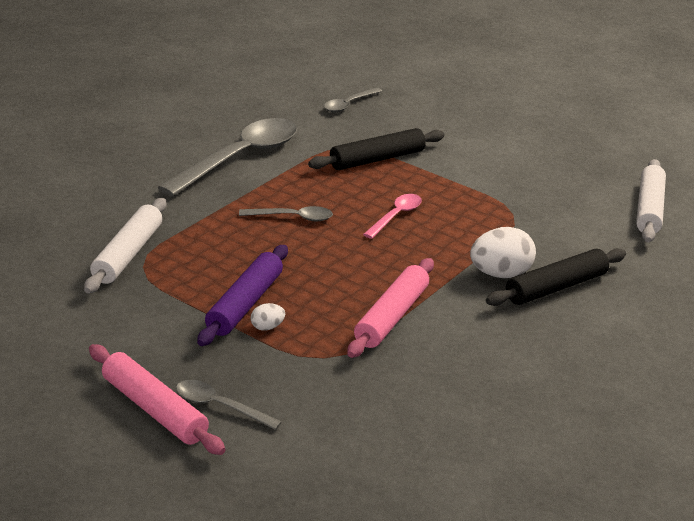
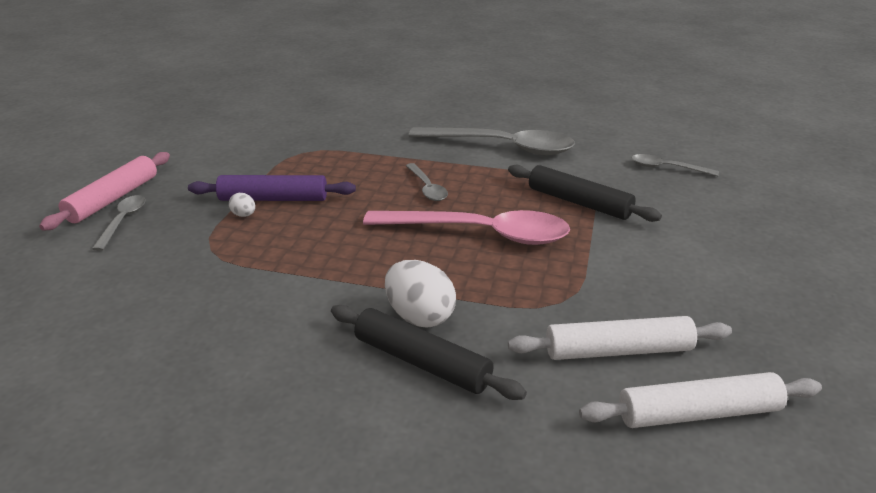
camera: 70 degrees right, 0 degrees up
(127, 254) = (315, 143): white rolling pin -> white rolling pin (618, 350)
(391, 317) = (294, 268): pink rolling pin -> none
(396, 216) = (479, 234): pink spoon -> pink spoon, size x2.09

